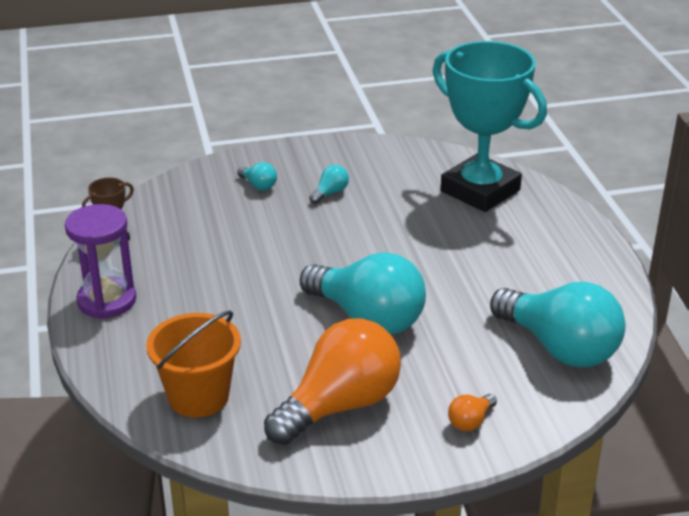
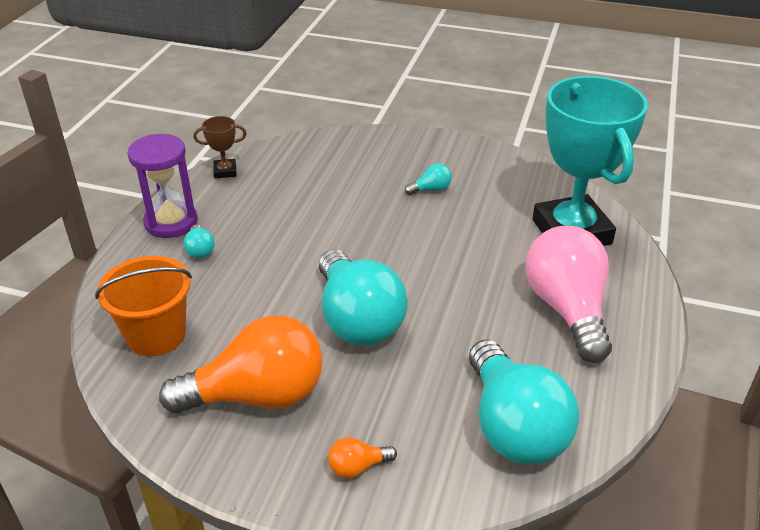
camera: 30 degrees right, 5 degrees up
(258, 185) = (377, 163): turquoise light bulb -> turquoise light bulb (200, 250)
(527, 251) = (567, 309): none -> pink light bulb

